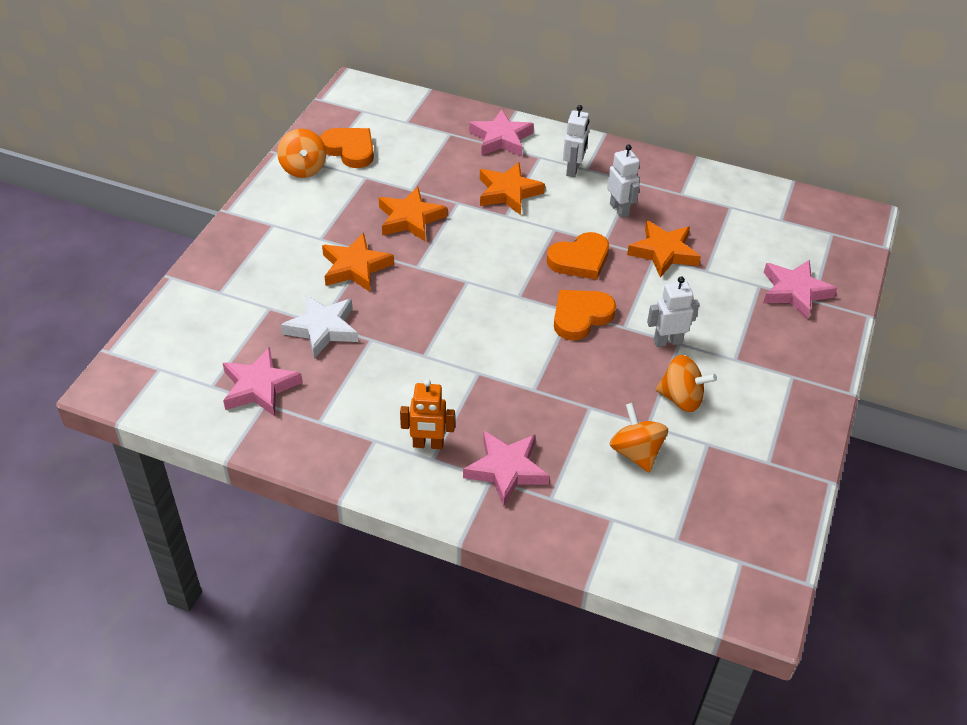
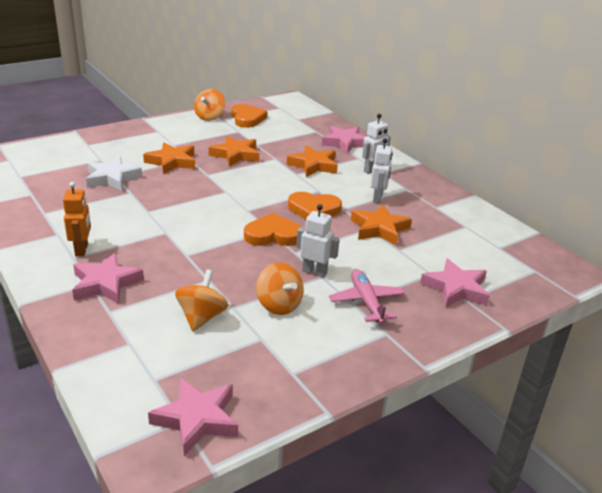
camera: 35 degrees right, 15 degrees down
(259, 387) = (40, 186): pink star -> pink star (197, 419)
(428, 444) = (82, 250): orange robot -> orange robot turned 135 degrees counterclockwise
(744, 351) = (366, 302): none -> pink plane

